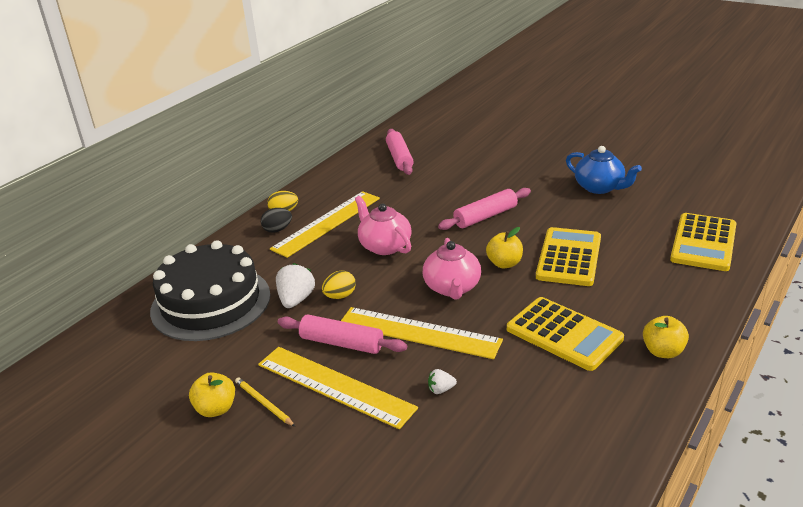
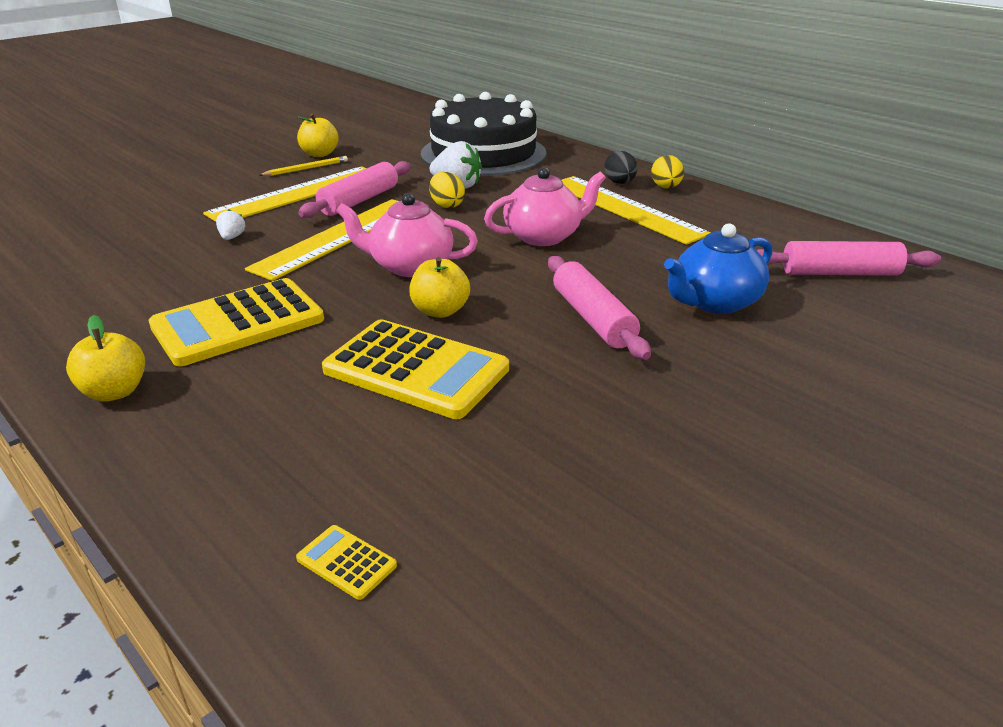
camera: 100 degrees right, 0 degrees up
(600, 187) = (670, 478): blue teapot -> blue teapot (714, 302)
(703, 243) = (346, 562): yellow calculator -> yellow calculator, size x0.40

